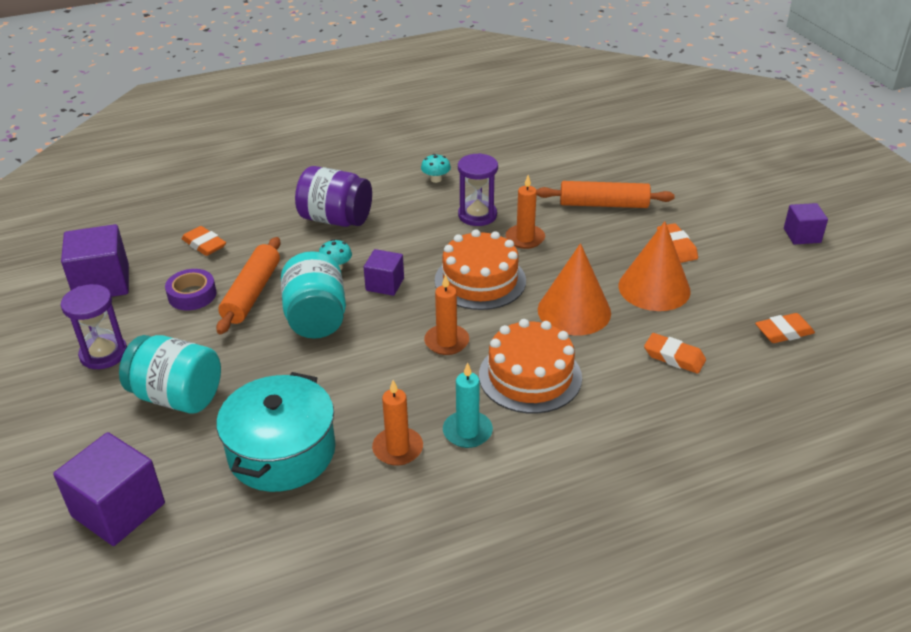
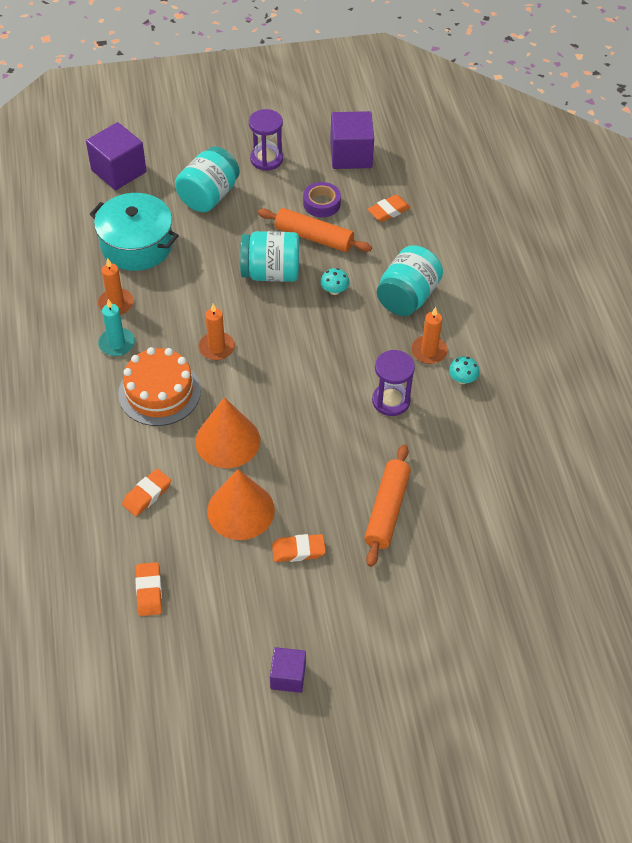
camera: 100 degrees right, 15 degrees up
(336, 219) = (407, 297): purple jar -> turquoise jar
(385, 284) = (302, 319): purple cube -> none
(480, 280) = (289, 384): orange cake -> none
(525, 238) = (343, 430): orange candle -> orange candle (429, 351)

